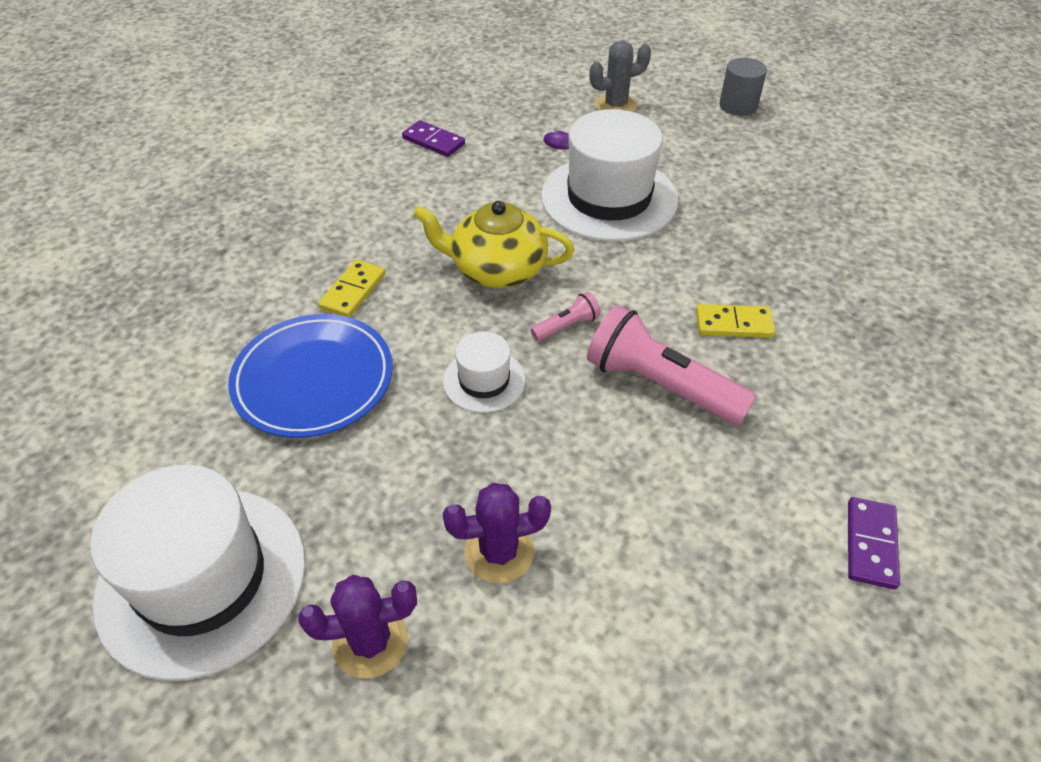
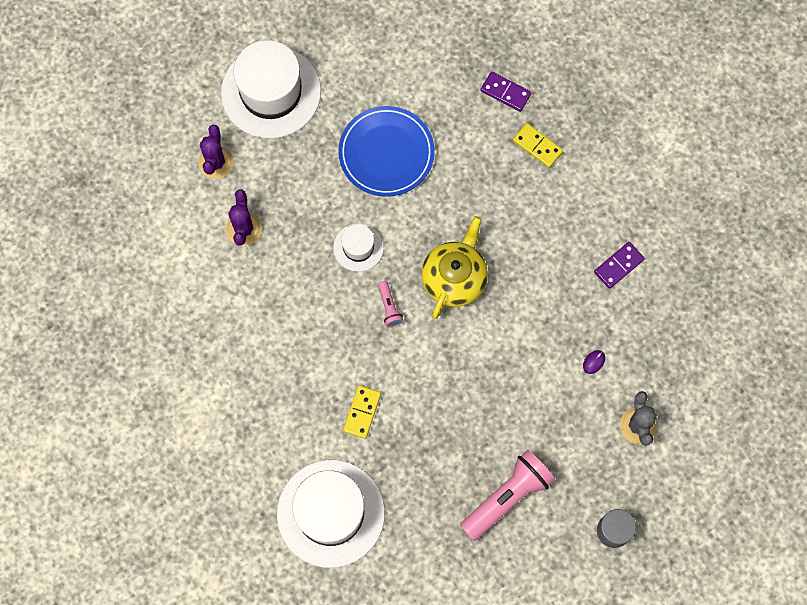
camera: 105 degrees right, 25 degrees up
(353, 291) = (457, 184): yellow domino -> yellow domino (537, 146)
(609, 198) = (512, 377): white hat -> white hat (331, 513)
(660, 385) = (325, 347): pink flashlight -> pink flashlight (507, 496)
(871, 544) = (191, 413): purple domino -> purple domino (505, 92)

